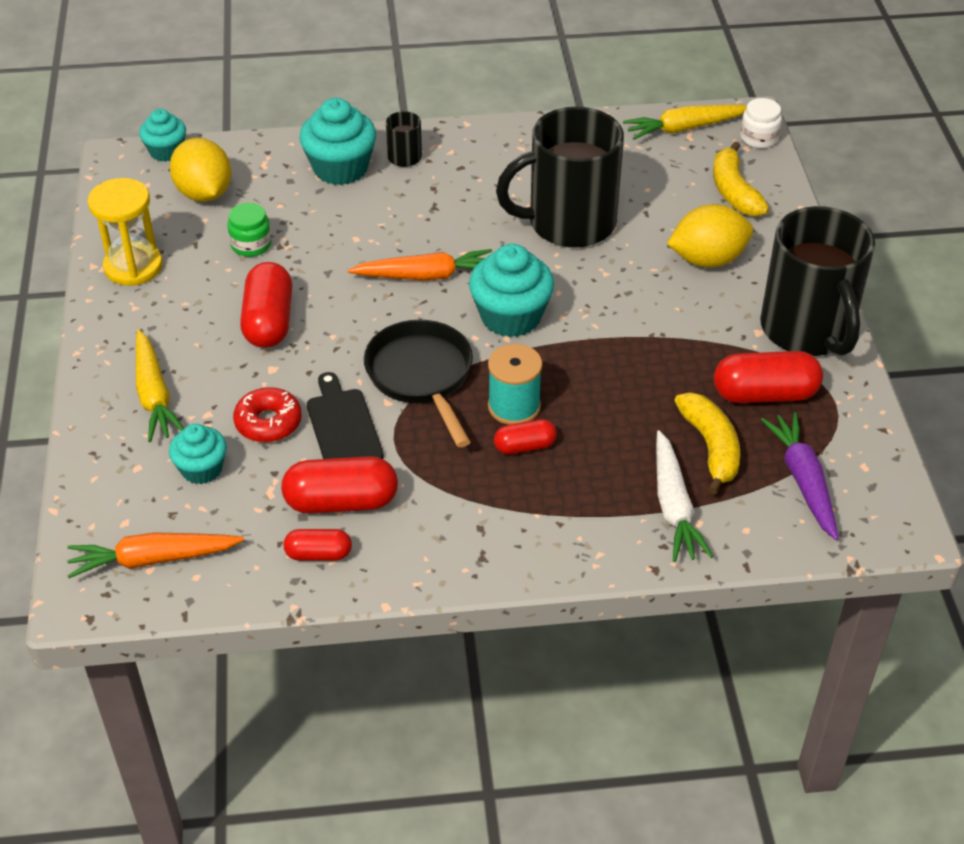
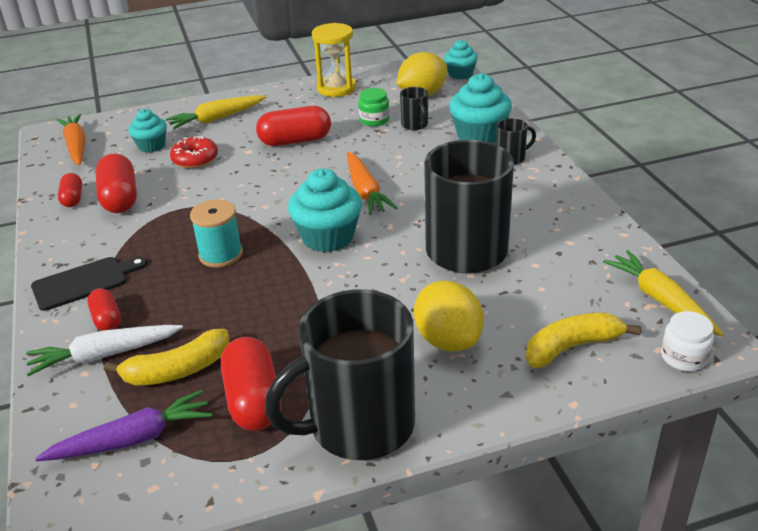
camera: 80 degrees right, 10 degrees down
(285, 213) = (415, 125): none -> black mug
(343, 427) = (193, 186): black cutting board -> black cutting board (84, 282)
(422, 376) = (249, 208): black pan -> none
(525, 446) = (176, 266): red capsule -> red capsule (107, 319)

